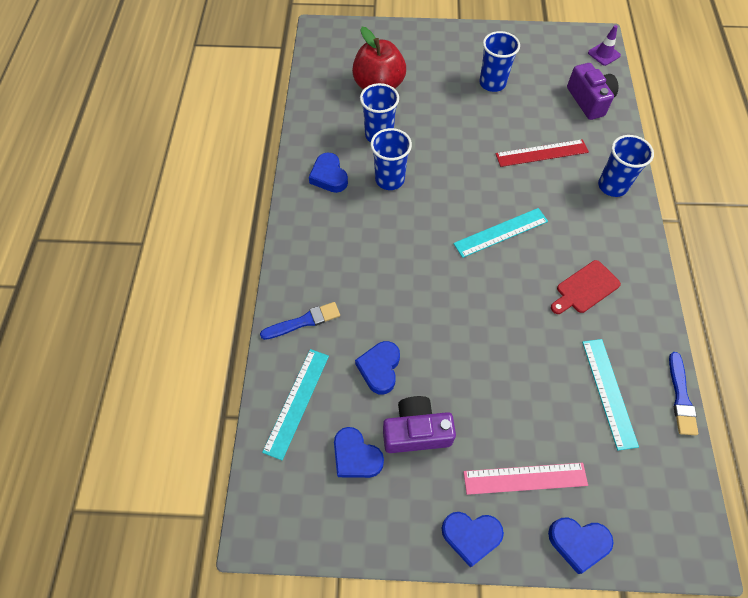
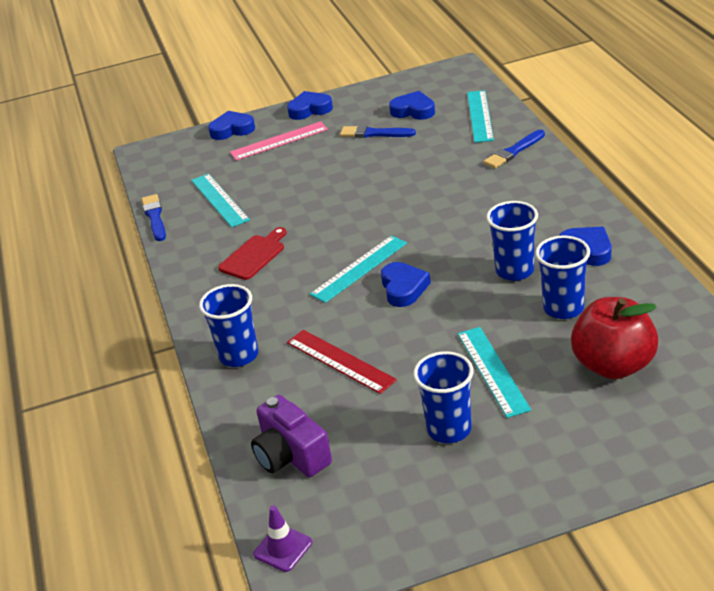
camera: 165 degrees right, 25 degrees down
(379, 368) = (425, 150): blue heart -> blue heart (403, 288)
(416, 431) = (374, 133): purple camera -> blue brush
(449, 109) = (492, 371): none -> turquoise ruler
(541, 153) = (340, 361): red ruler -> red ruler turned 75 degrees clockwise

